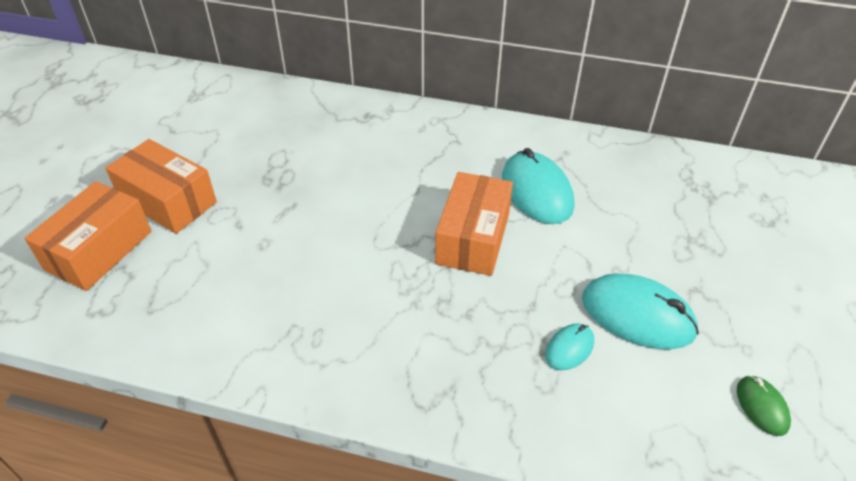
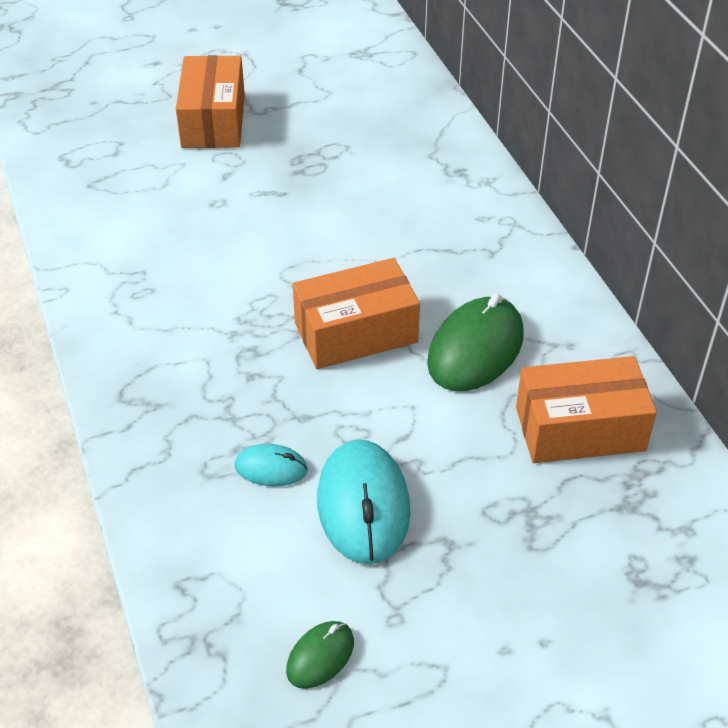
camera: 55 degrees right, 0 degrees up
(99, 250) = (125, 120): orange box -> orange box (580, 429)
(536, 192) = (475, 349): turquoise mouse -> green mouse

